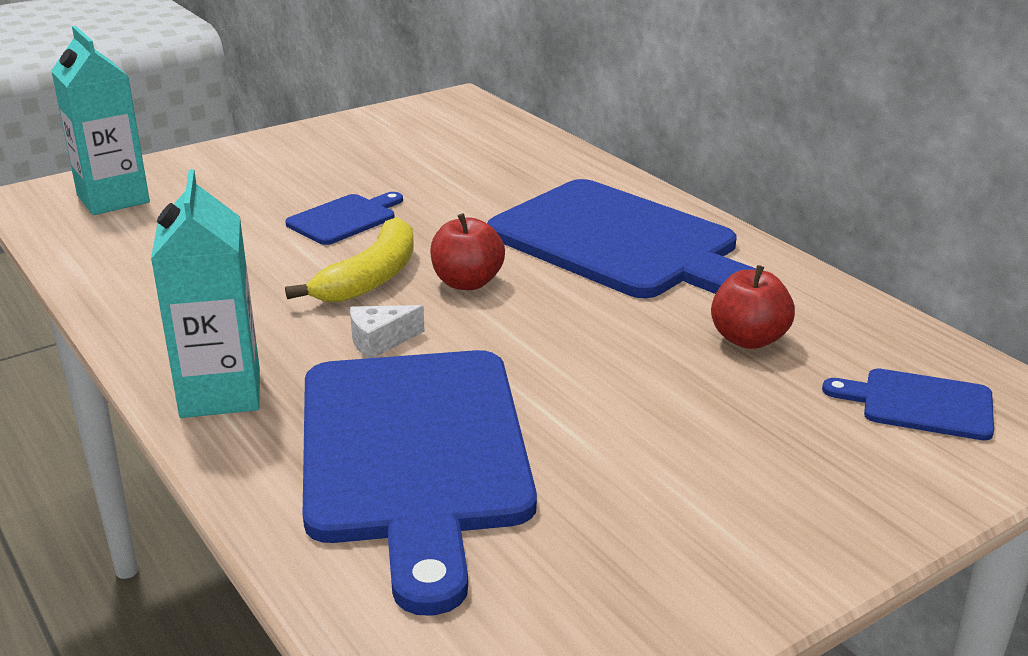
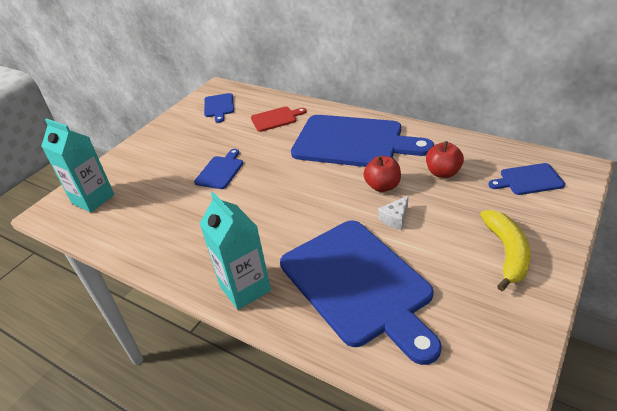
camera: 20 degrees left, 10 degrees up
(370, 278) = (260, 199): yellow banana -> yellow banana (506, 253)
(380, 341) = (294, 232): white cheese -> white cheese (395, 218)
(434, 127) = (219, 106): none -> blue cutting board
(467, 282) = (305, 186): red apple -> red apple (382, 186)
(514, 170) = (276, 119): none -> red cutting board

